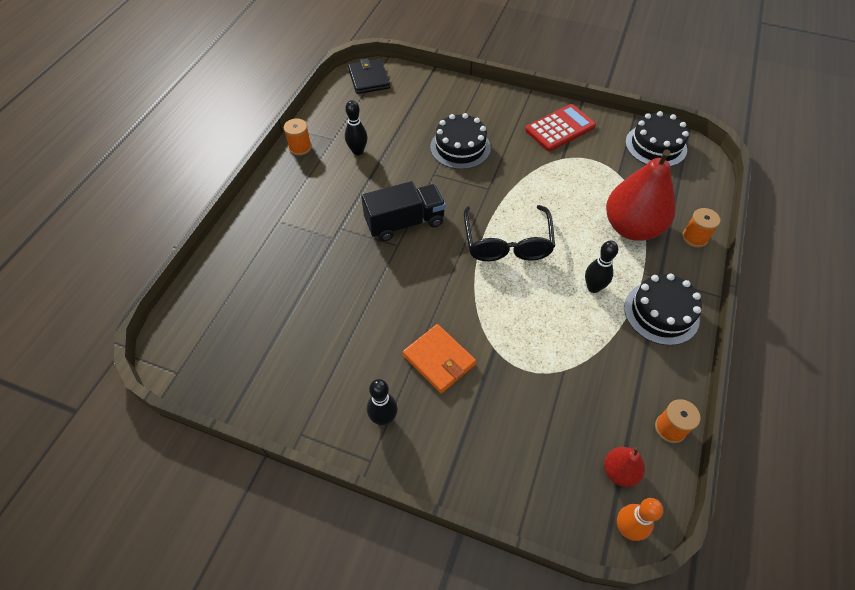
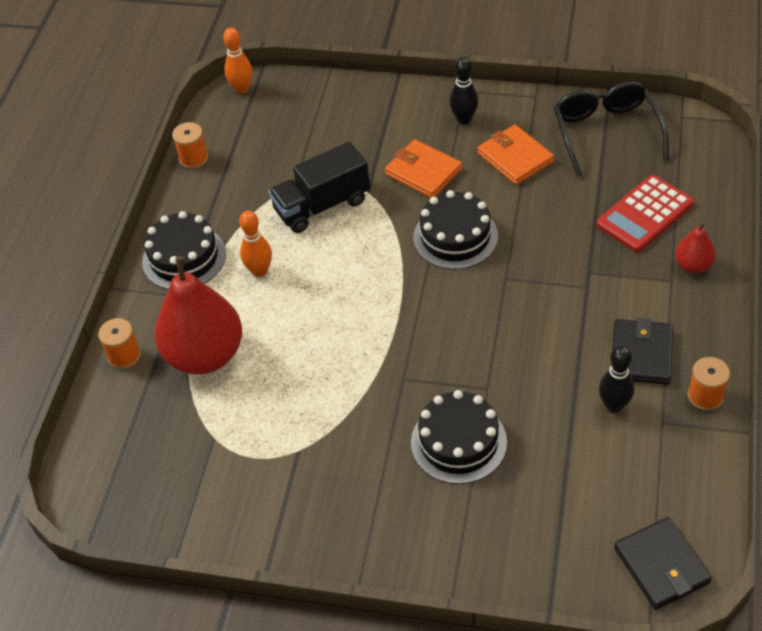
camera: 175 degrees right, 5 degrees down
(326, 177) = (641, 354): none -> black wallet
(350, 358) = (515, 158): none -> orange wallet
(404, 222) = (505, 308): black truck -> black truck (322, 205)
(507, 242) = (367, 306): black glasses -> black glasses (606, 133)
(560, 128) = (303, 510): red calculator -> red calculator (645, 214)
(593, 287) = (259, 271): black bowling pin -> orange bowling pin
(619, 471) = (244, 121): red pear -> red pear (692, 265)
(656, 145) = (149, 503): black cake -> black cake (455, 237)

